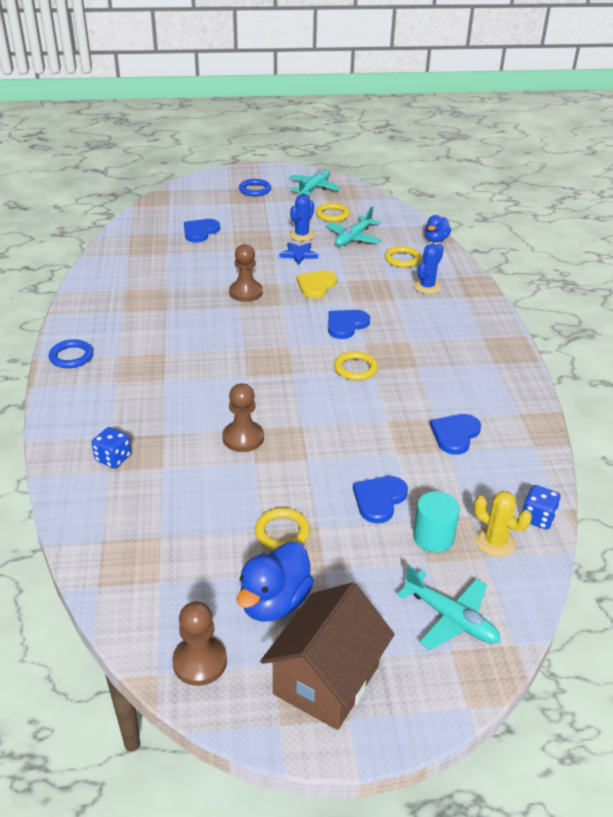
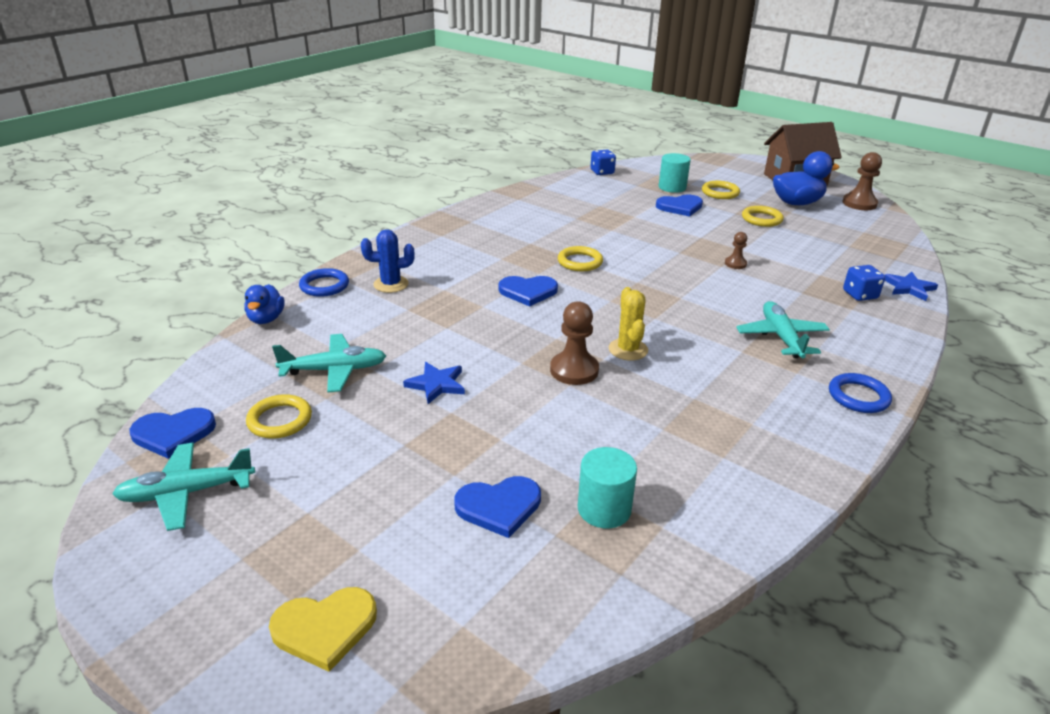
camera: 135 degrees left, 5 degrees down
(72, 495) = (909, 288): none -> blue star
(158, 248) = (604, 509): none -> turquoise cylinder
(243, 438) = (735, 264): brown pawn -> brown pawn, size x0.56
(255, 190) = (265, 558): blue ring -> blue ring (324, 286)
(301, 235) = (379, 411): blue cactus -> none
(316, 285) = (487, 338): yellow heart -> yellow heart (325, 628)
(402, 259) = (348, 318): yellow ring -> yellow ring (720, 193)
(436, 239) = (266, 319): blue duck -> blue duck turned 105 degrees clockwise
(451, 618) = (707, 170): turquoise plane -> turquoise plane (781, 337)
(455, 434) = (580, 208): blue heart -> blue heart (173, 433)
(495, 542) = (641, 175): yellow cactus -> yellow cactus (628, 349)

